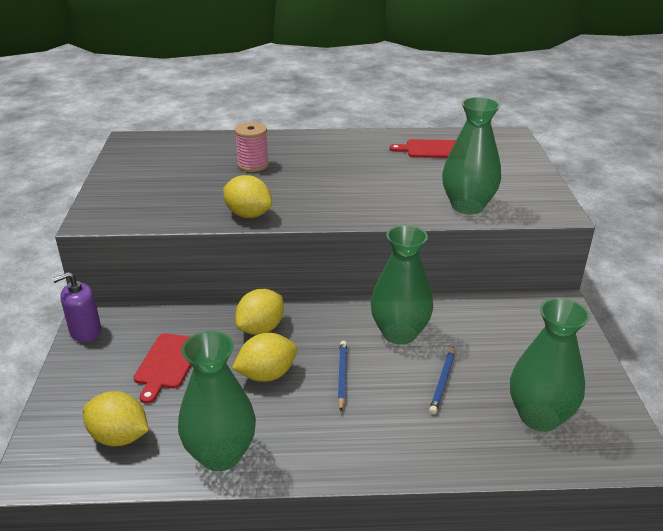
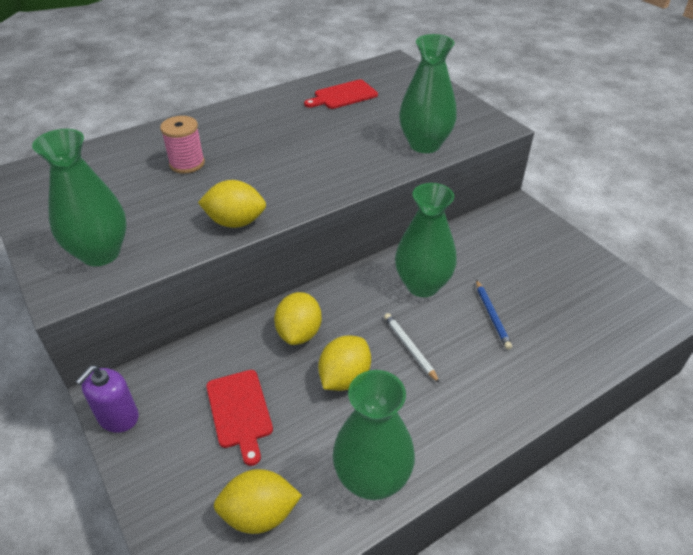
camera: 30 degrees left, 10 degrees up
(342, 376) = (410, 348): blue pencil -> white pencil
(539, 417) = (582, 314): green vase -> green vase (100, 253)

